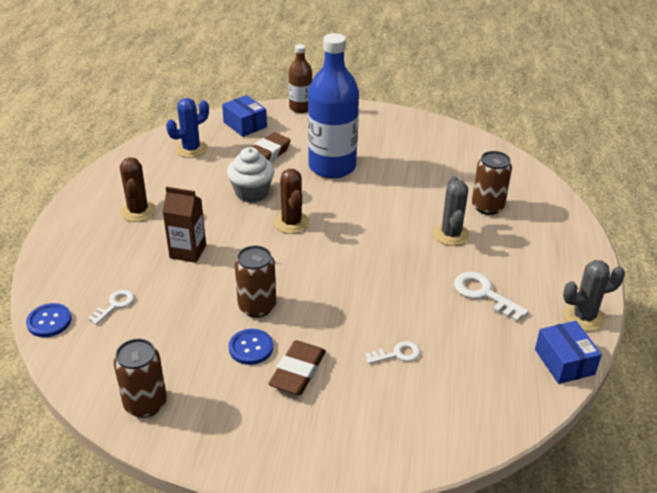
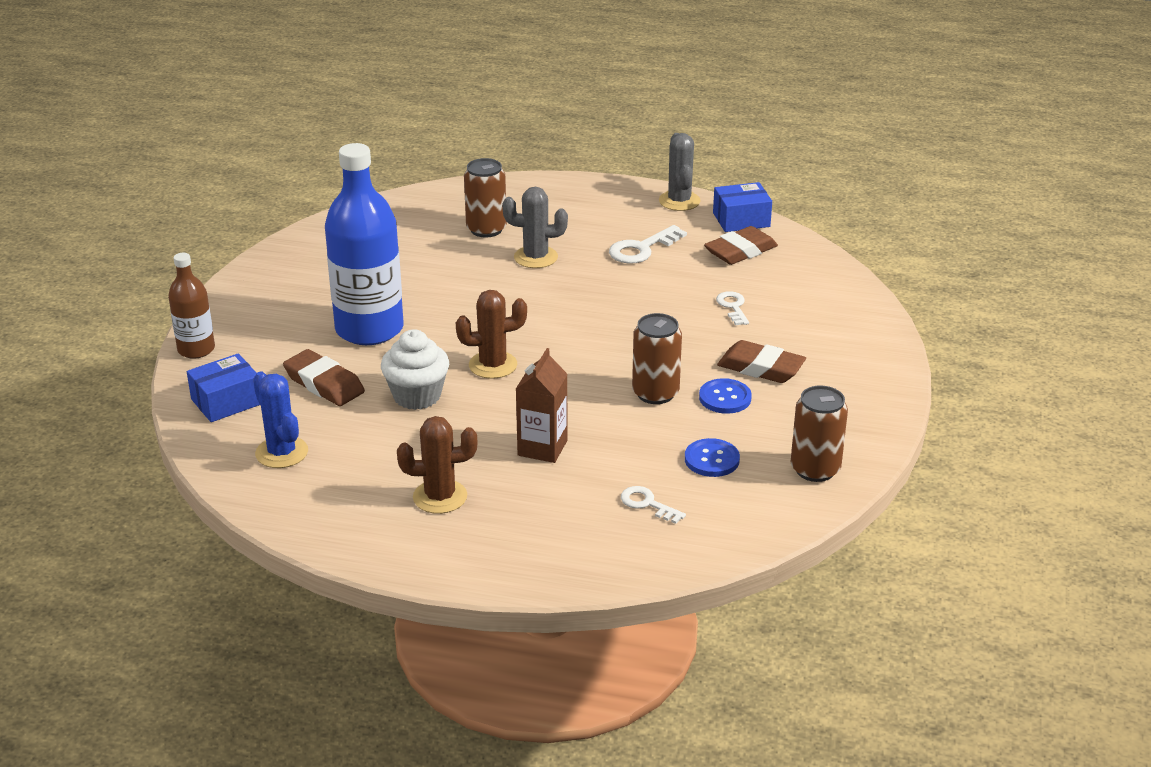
camera: 85 degrees left, 5 degrees down
(49, 321) = (677, 558): blue button -> blue button (711, 459)
(501, 360) = (740, 251): none -> brown eraser

